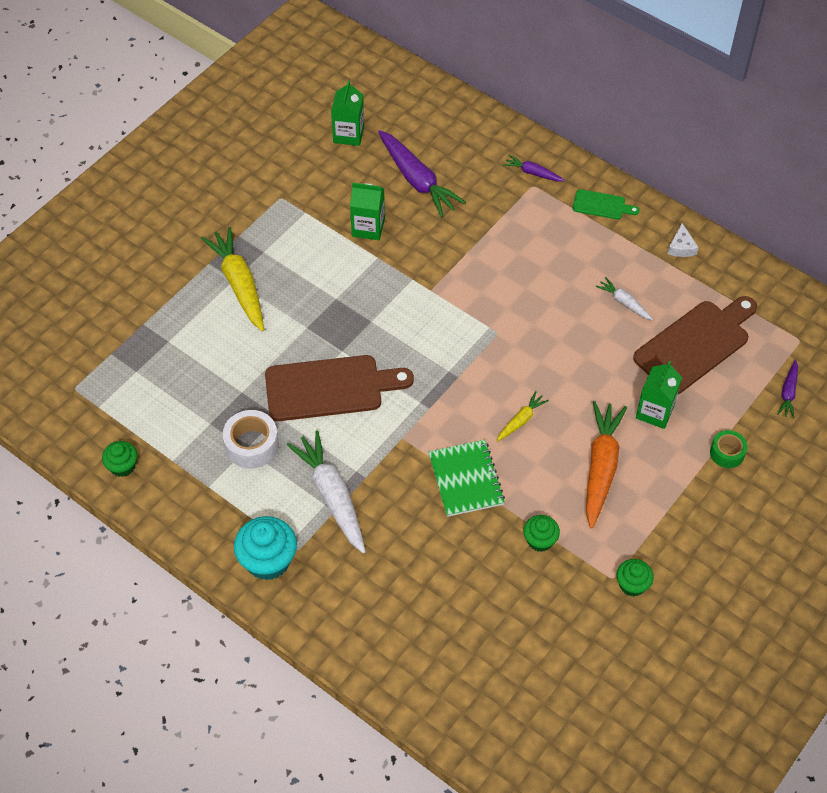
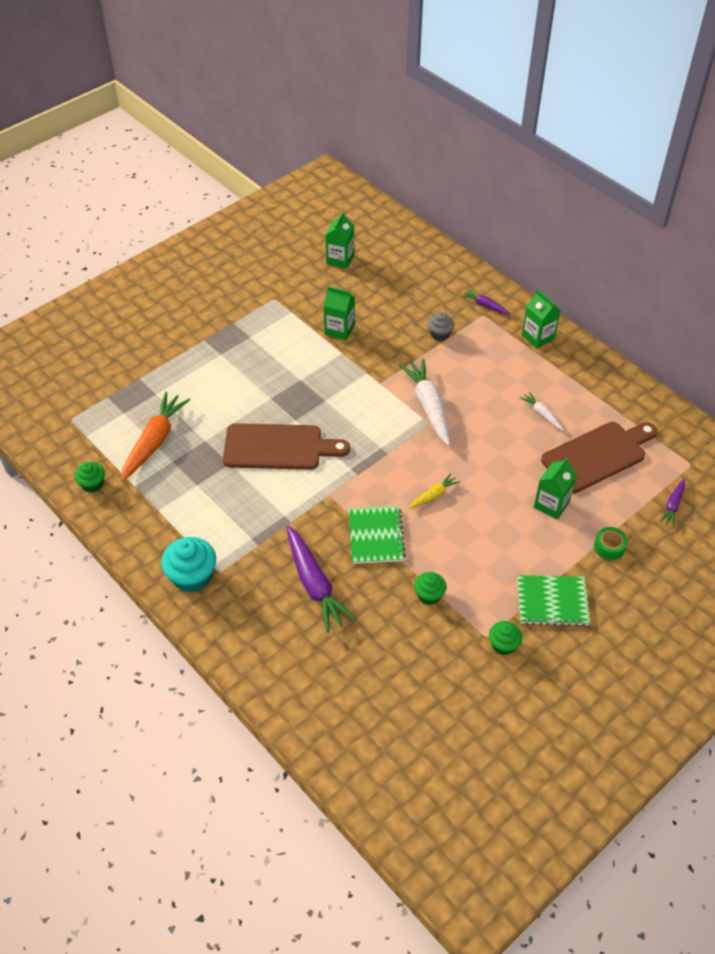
camera: 10 degrees right, 5 degrees down
(239, 284) = (224, 358): yellow carrot -> none
(251, 445) = (202, 483): white tape -> none
(332, 496) = (259, 533): white carrot -> white carrot (428, 406)
(417, 180) = (388, 299): purple carrot -> purple carrot (315, 584)
(487, 217) = (440, 334): none -> grey cupcake
(601, 467) = (495, 543): orange carrot -> orange carrot (154, 441)
(602, 205) = (538, 337): green cutting board -> green carton
(676, 526) = (552, 601): none -> green notebook
(681, 247) = (599, 377): white cheese -> none

